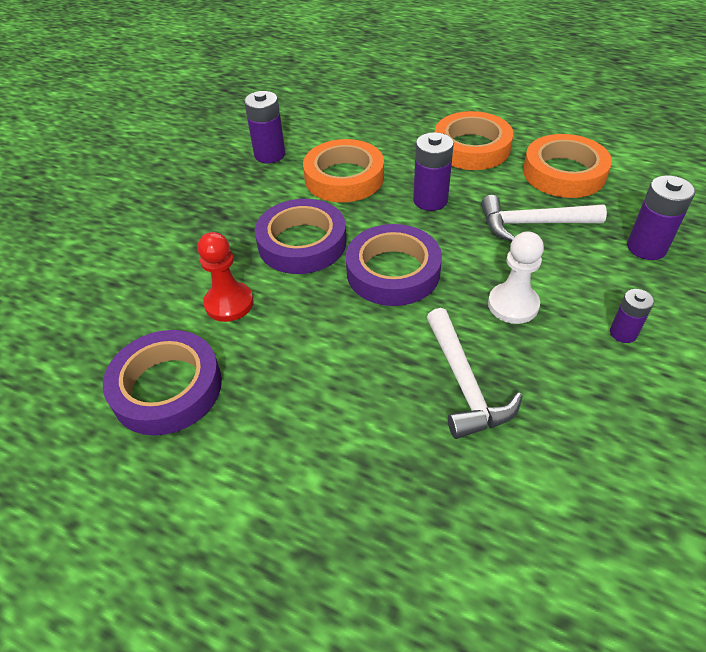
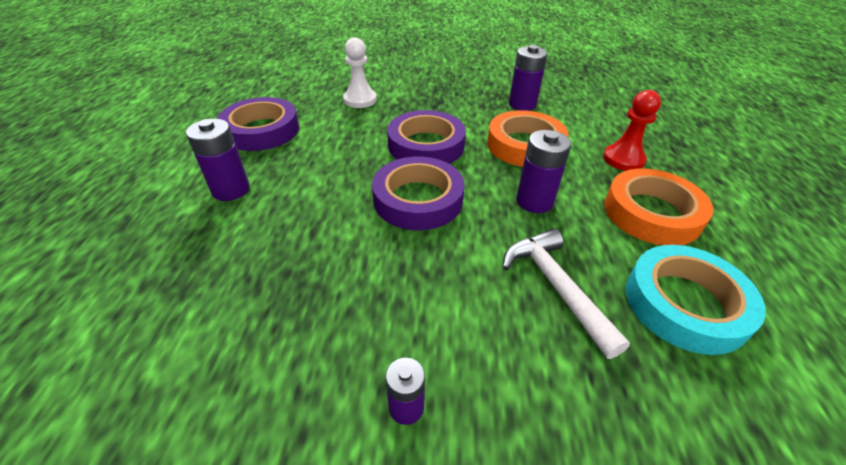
camera: 65 degrees right, 5 degrees down
(229, 303) = (345, 131): red pawn -> red pawn (623, 159)
(464, 384) = (292, 273): white hammer -> none
(513, 305) = (411, 291): white pawn -> white pawn (360, 100)
(564, 173) = (685, 304): orange tape -> turquoise tape
(646, 247) = (595, 424): purple battery -> purple battery (231, 190)

